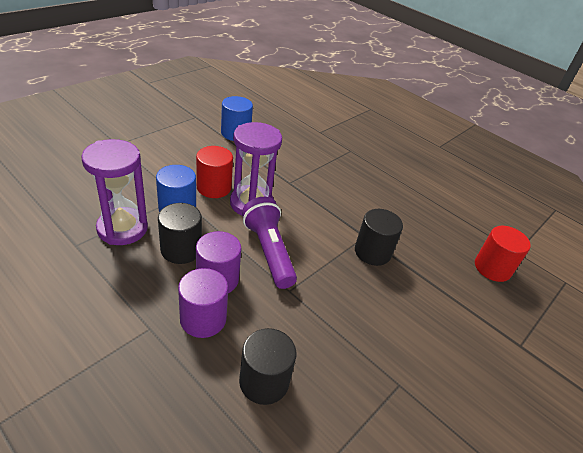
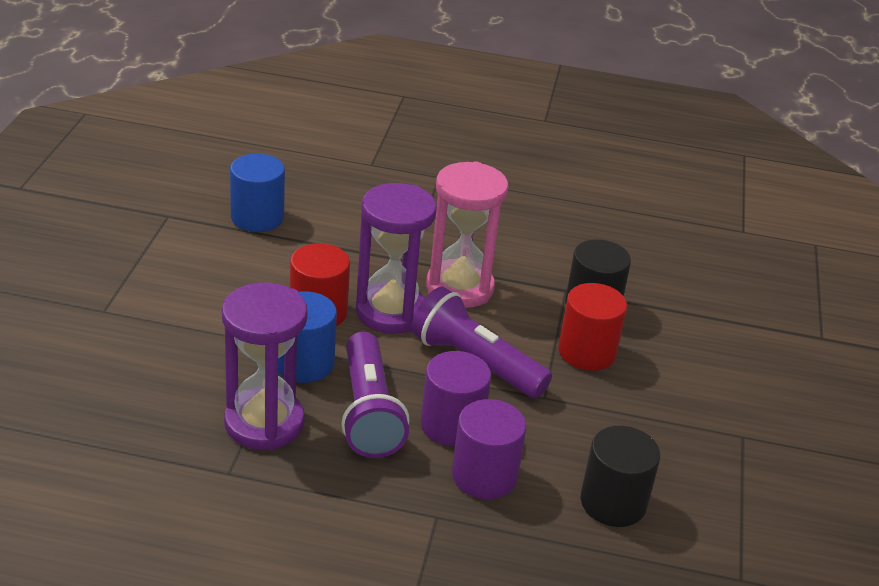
camera: 30 degrees left, 5 degrees down
(181, 249) = (369, 412): black cylinder -> purple flashlight
(303, 208) = (459, 288): none -> pink hourglass
(492, 268) = (732, 263): red cylinder -> red cylinder (586, 352)

